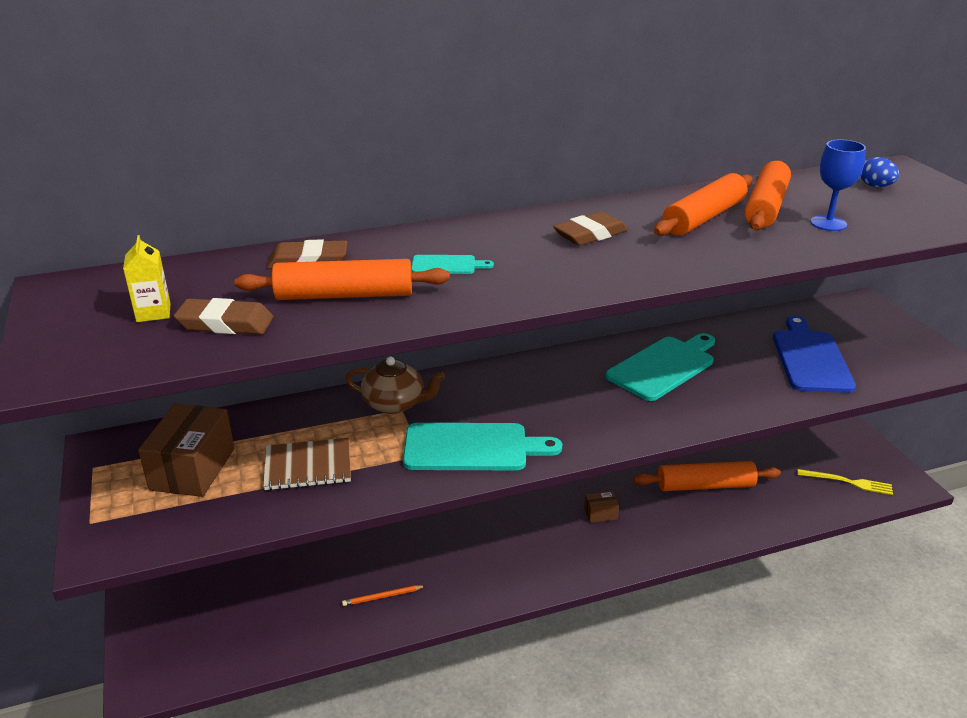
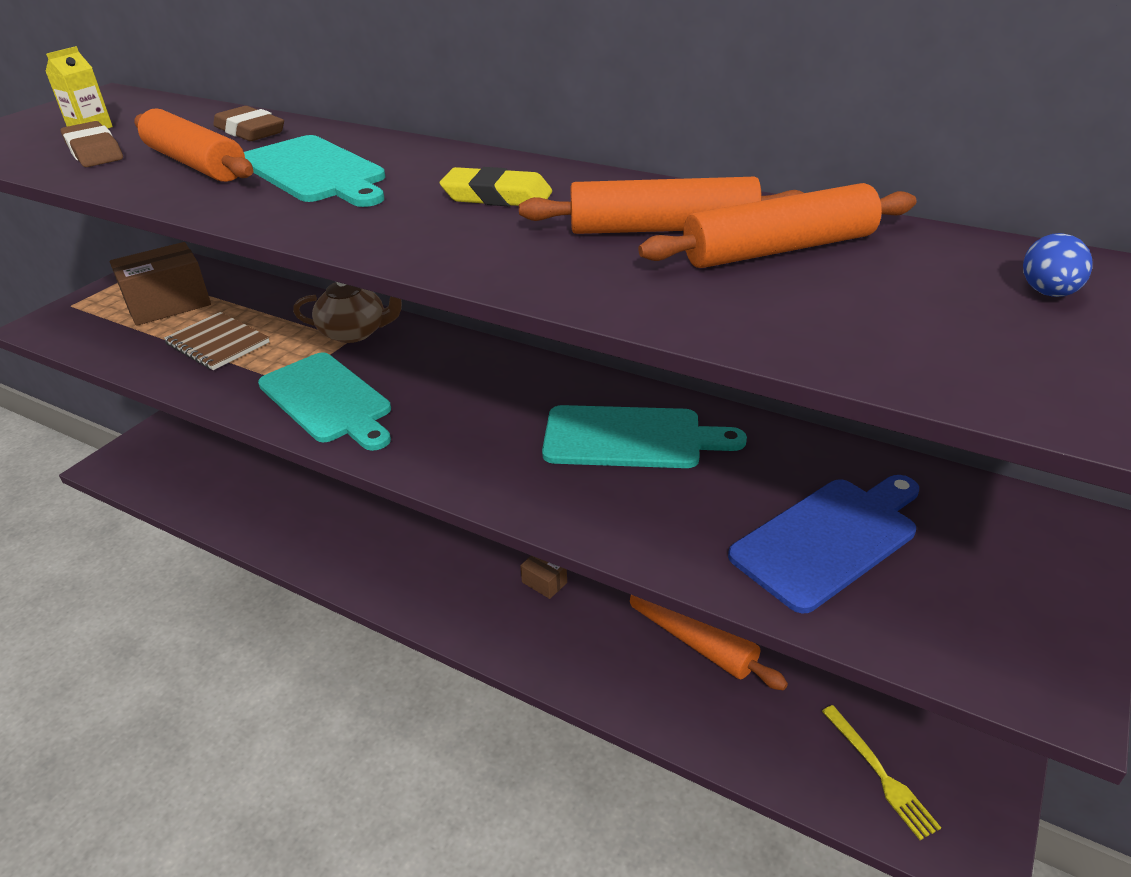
camera: 50 degrees right, 5 degrees up
(382, 597) = (291, 516): orange pencil -> none
(395, 404) = (355, 332): brown teapot -> brown teapot turned 60 degrees counterclockwise
(447, 265) = (315, 172): turquoise cutting board -> turquoise cutting board, size x2.07
(590, 234) = (497, 196): brown eraser -> yellow eraser
(828, 223) = (809, 302): blue goblet -> none

